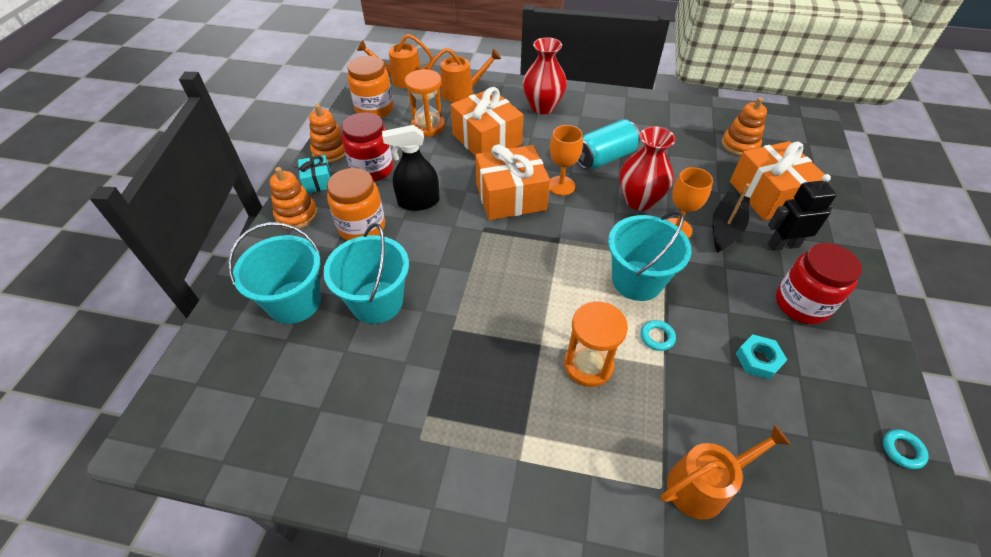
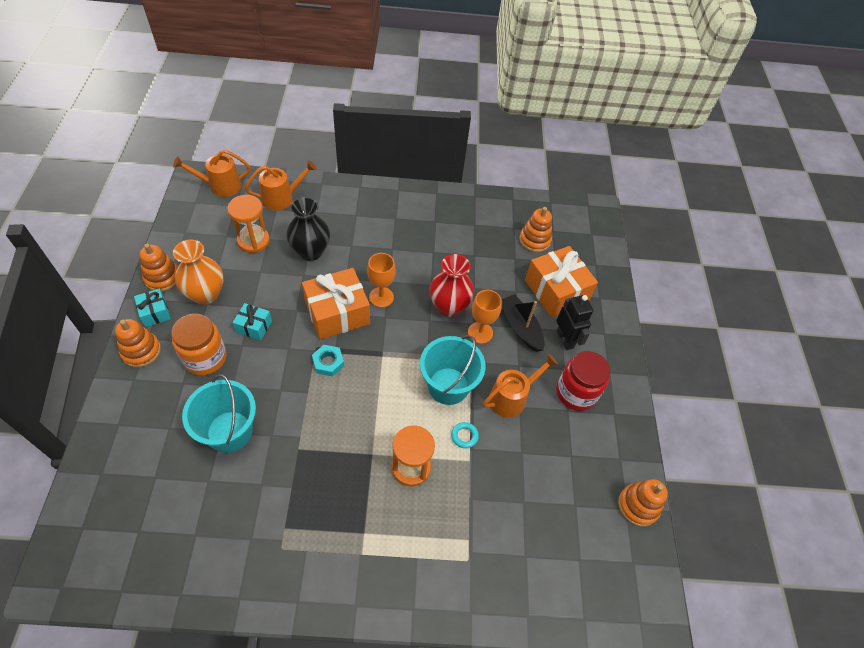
camera: 15 degrees left, 5 degrees up
(294, 302) = (155, 440): turquoise bucket -> none
(372, 169) = (206, 294): red jar -> orange vase
(374, 109) = (198, 224): orange jar -> none
(418, 202) = (254, 326): black spray bottle -> turquoise gift
(487, 139) = (310, 252): orange gift -> black vase
(542, 107) = (360, 210): red vase -> none
(604, 158) = (418, 264): turquoise can -> none
(703, 485) = (498, 553): orange watering can -> orange watering can (511, 398)
(725, 228) = (520, 327): black boat -> black boat turned 45 degrees counterclockwise
(758, 359) = (541, 446): turquoise nut -> turquoise nut (328, 362)
(783, 245) = (565, 339): black robot -> black robot turned 90 degrees clockwise
(902, 450) = (638, 506): turquoise ring -> orange stacking toy

